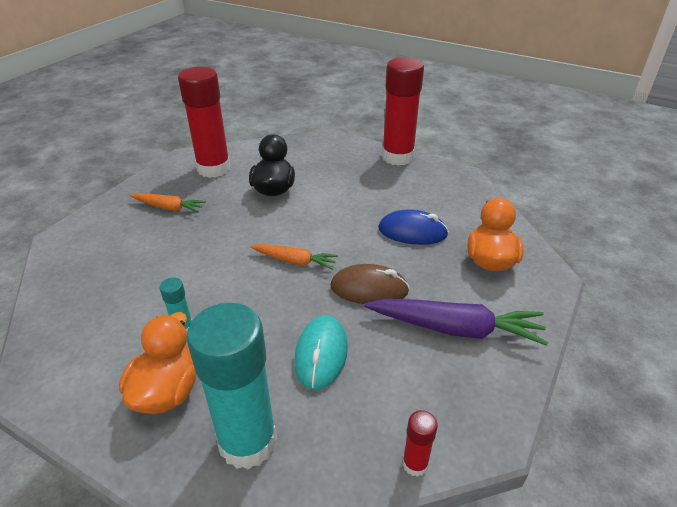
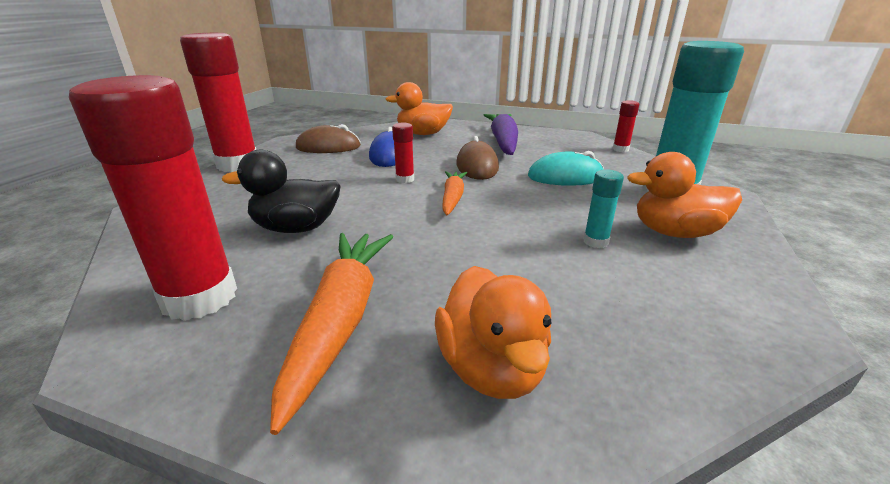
camera: 100 degrees left, 10 degrees down
(104, 249) = (491, 367): none -> orange duck
(169, 207) = (340, 321): orange carrot -> orange carrot, size x1.72
(344, 238) = (405, 179): none -> red glue stick
(440, 196) = (328, 147): none -> brown mouse

